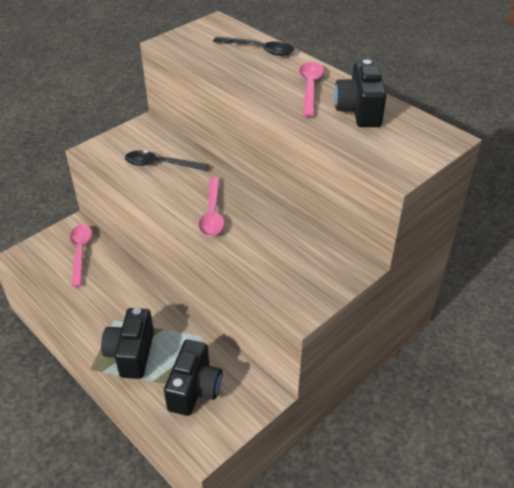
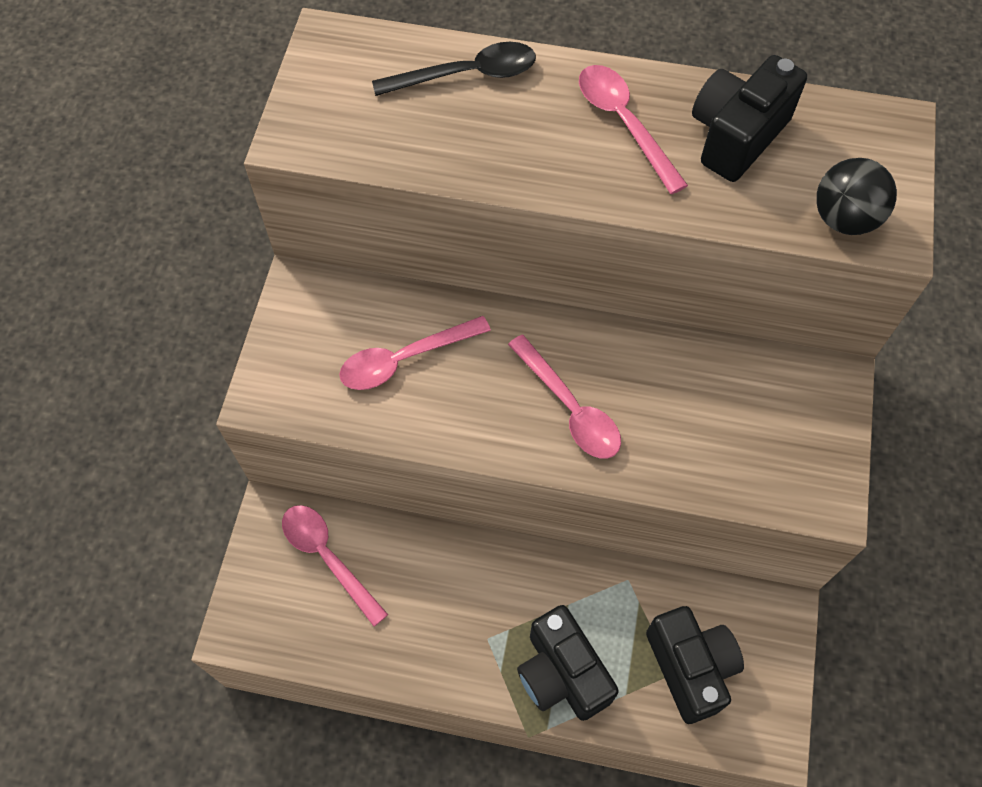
camera: 35 degrees left, 20 degrees up
(161, 164) = (405, 359): black spoon -> pink spoon
(359, 111) = (736, 136): black camera -> black camera turned 75 degrees clockwise
(380, 157) = (844, 218): none -> black ball

